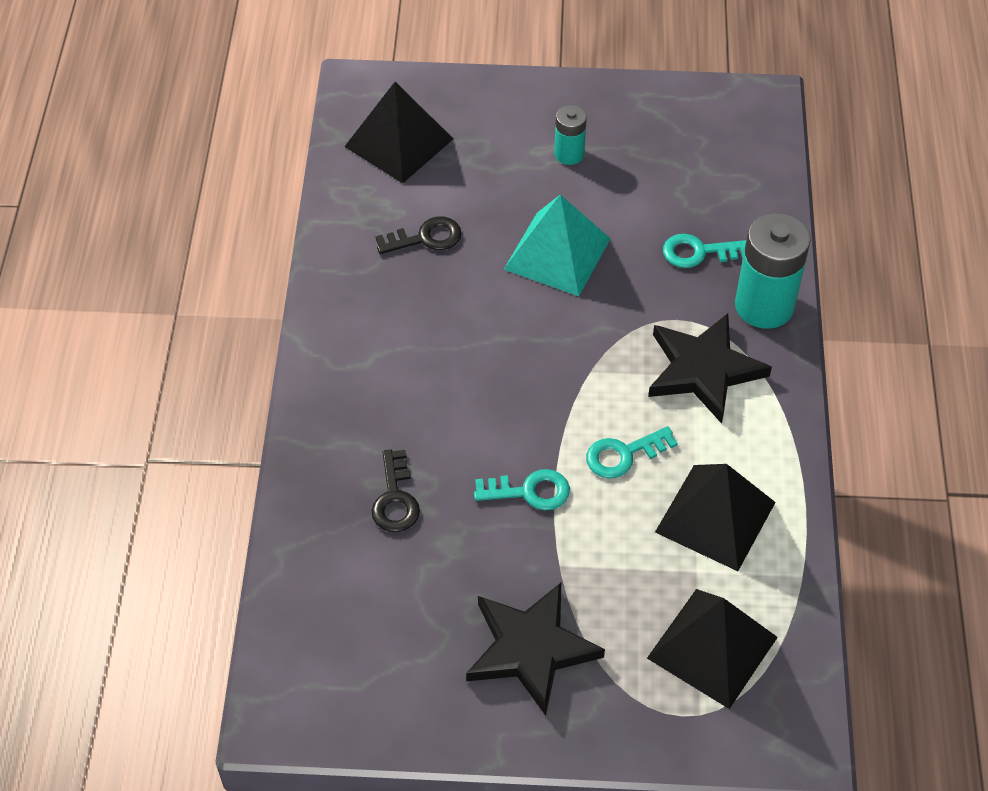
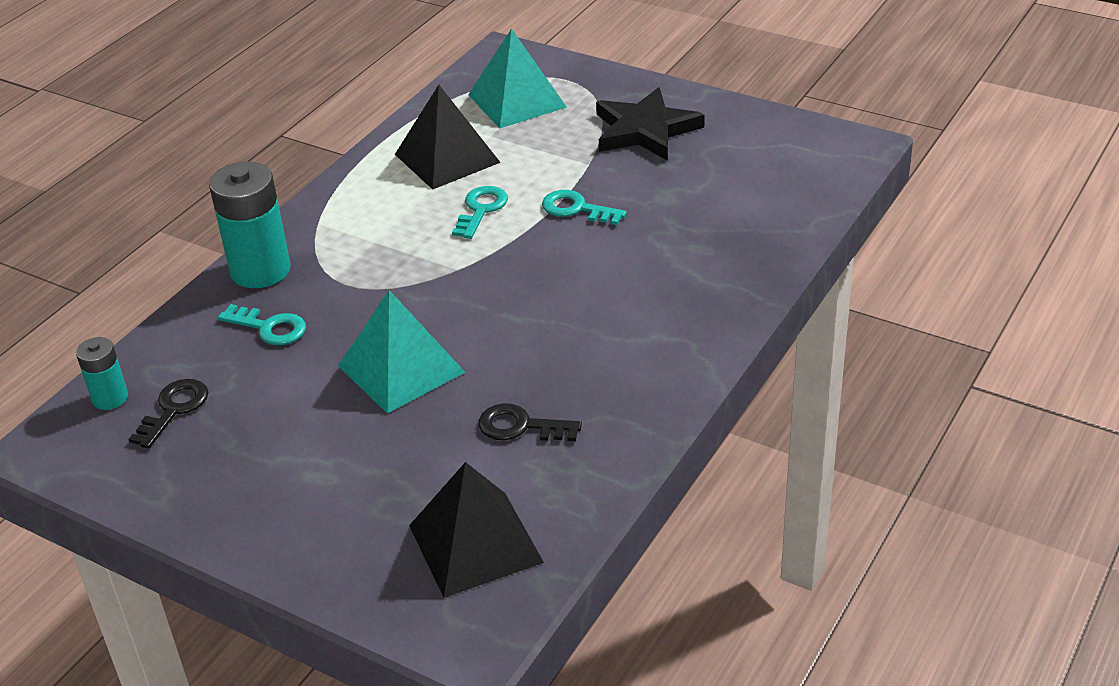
camera: 150 degrees left, 15 degrees down
(395, 499) = (692, 234): black key -> black key (174, 409)
(569, 154) = (299, 461): turquoise battery -> turquoise battery (110, 398)
(623, 455) = (481, 209): turquoise key -> turquoise key turned 75 degrees counterclockwise
(703, 370) = (361, 242): black star -> none
(712, 647) = (517, 101): black pyramid -> turquoise pyramid

